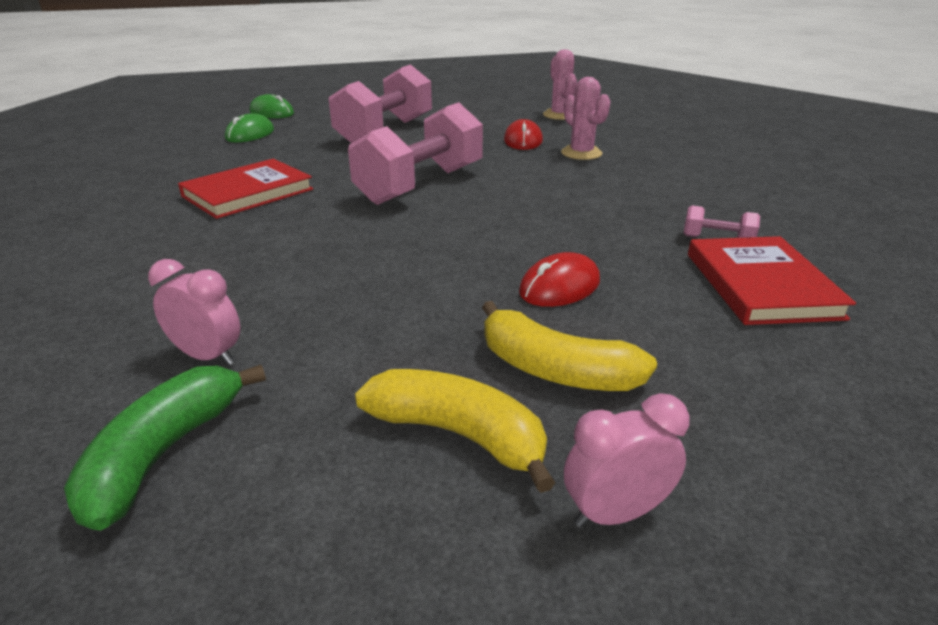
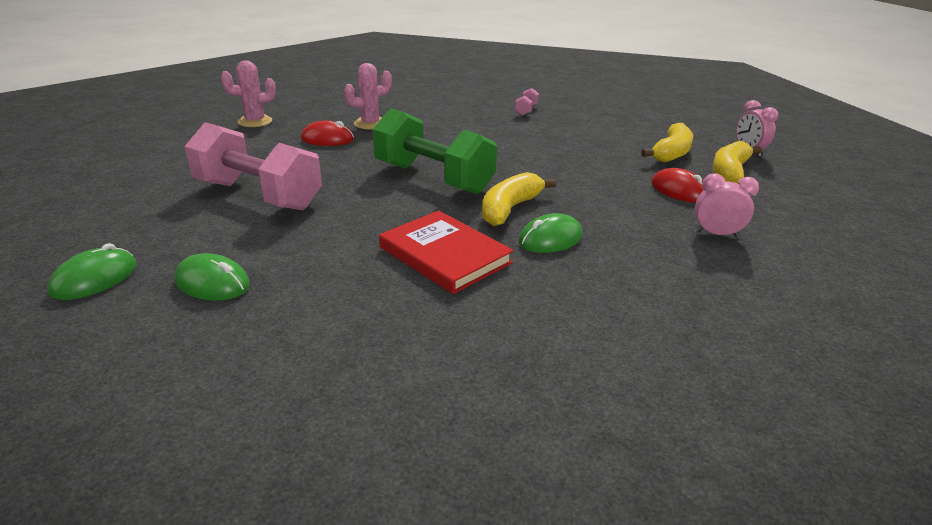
camera: 90 degrees left, 0 degrees up
(164, 453) = (796, 233): green banana -> none
(208, 356) = (716, 234): pink clock -> pink clock turned 75 degrees clockwise
(254, 238) = (550, 239): none -> green mouse
(335, 220) = (509, 209): none -> yellow banana
(421, 185) = (433, 178): pink dumbbell -> green dumbbell
(559, 287) = (593, 146): red mouse -> red mouse (679, 190)
(761, 285) = (575, 110): red book -> none

